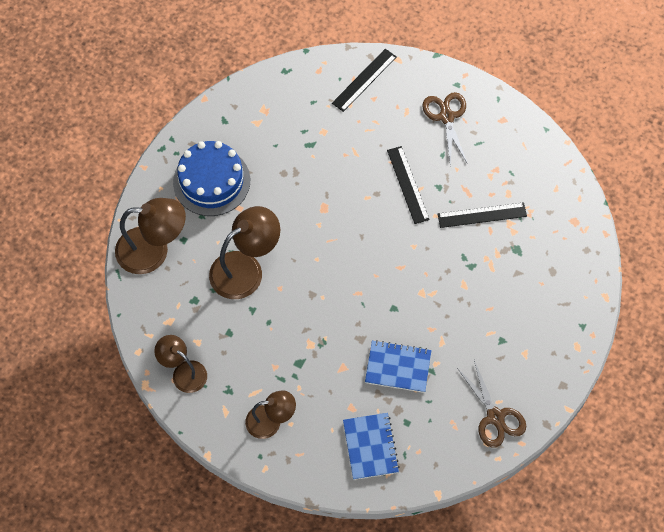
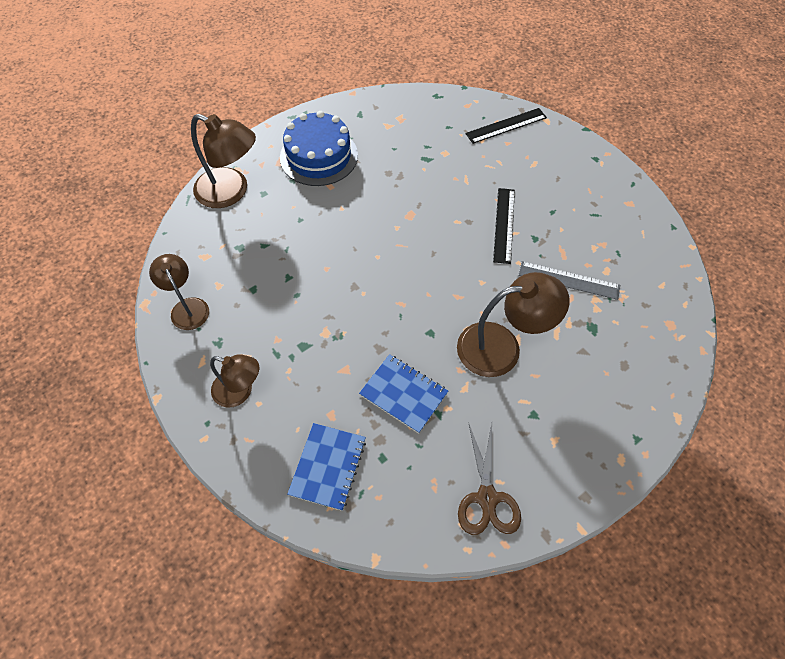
camera: 25 degrees right, 5 degrees down
(245, 269) = (304, 239): brown lamp -> brown lamp (501, 347)
(446, 117) = (572, 181): brown scissors -> none
(482, 215) = (568, 280): black ruler -> grey ruler

